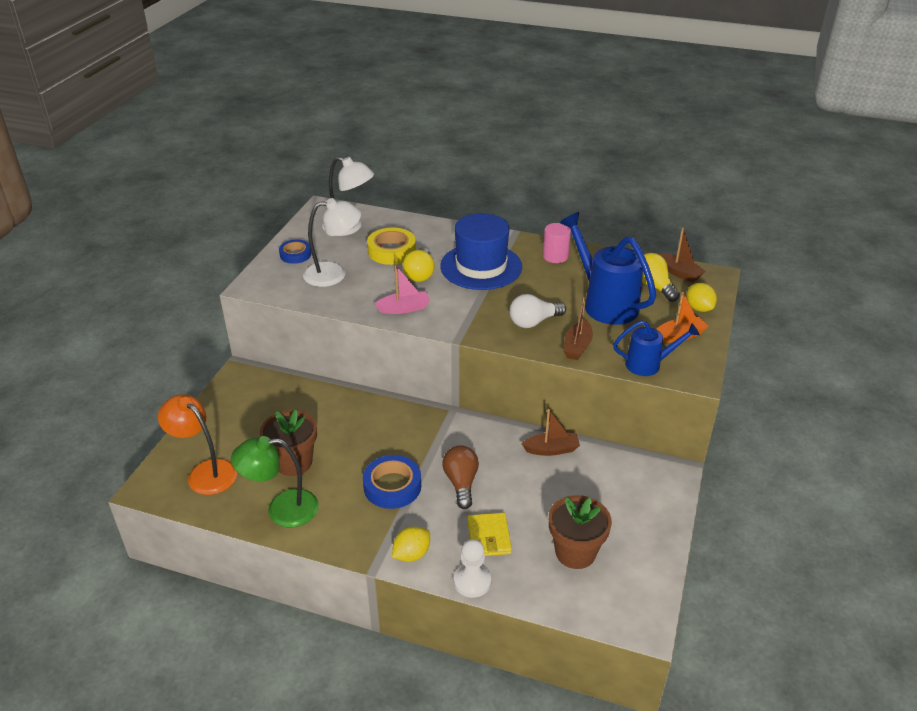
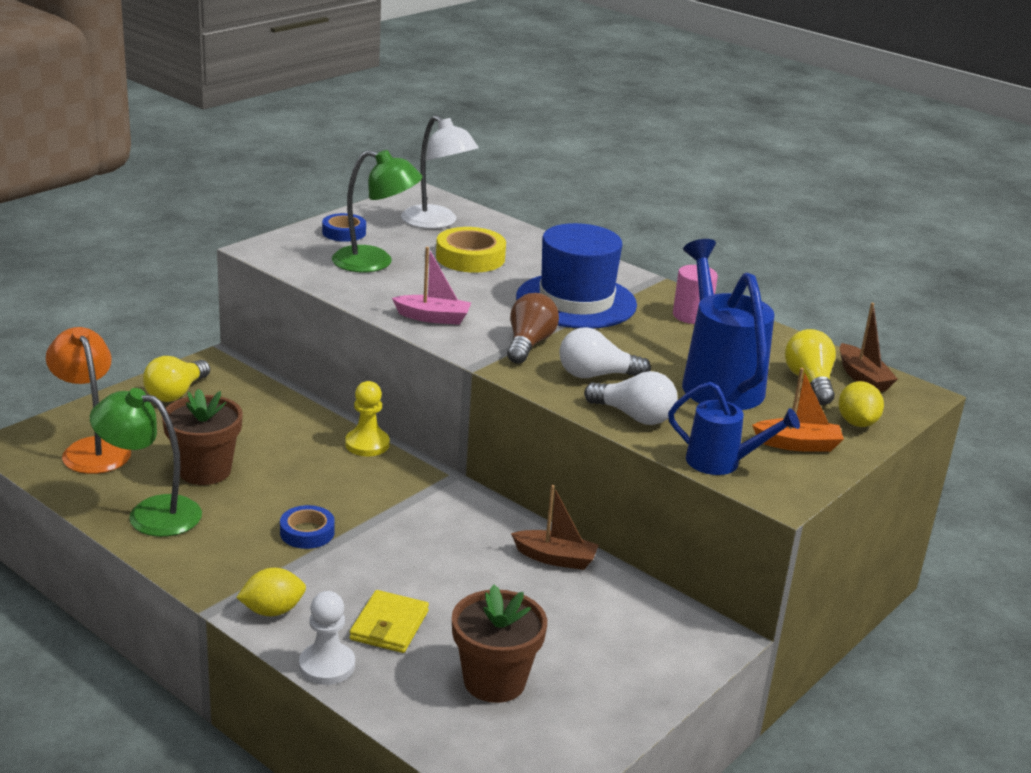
camera: 20 degrees right, 10 degrees down
(334, 274) = (375, 262): white lamp -> green lamp
(383, 404) = (367, 444): none -> yellow pawn
(392, 486) = (307, 532): blue tape -> blue tape, size x0.64
(420, 274) = (486, 289): yellow light bulb -> yellow light bulb (176, 393)
(461, 483) = (400, 557): brown light bulb -> brown light bulb (529, 344)
(577, 346) = (634, 416): brown boat -> white light bulb

